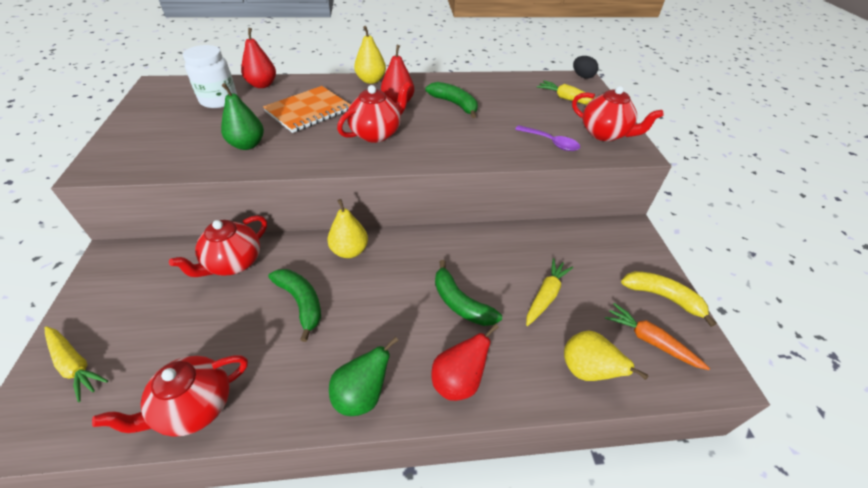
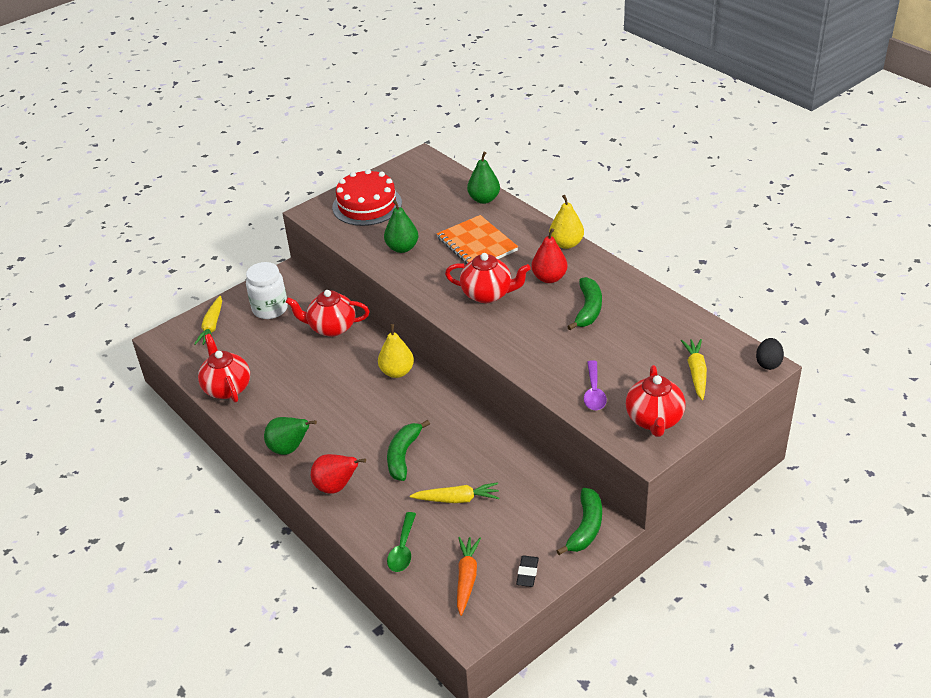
camera: 60 degrees right, 5 degrees down
(154, 135) = (367, 205): none -> red cake
(194, 407) = (227, 388): red teapot -> red teapot turned 45 degrees clockwise
(219, 100) = (437, 197): white jar -> white jar (270, 309)
(262, 85) = (484, 199): red pear -> green pear
(301, 303) = (330, 379): green banana -> green banana (585, 527)
(308, 111) = (477, 244): orange notebook -> orange notebook turned 45 degrees clockwise
(586, 370) = (403, 549): yellow pear -> green spoon
(662, 297) = (527, 573): yellow banana -> black eraser

